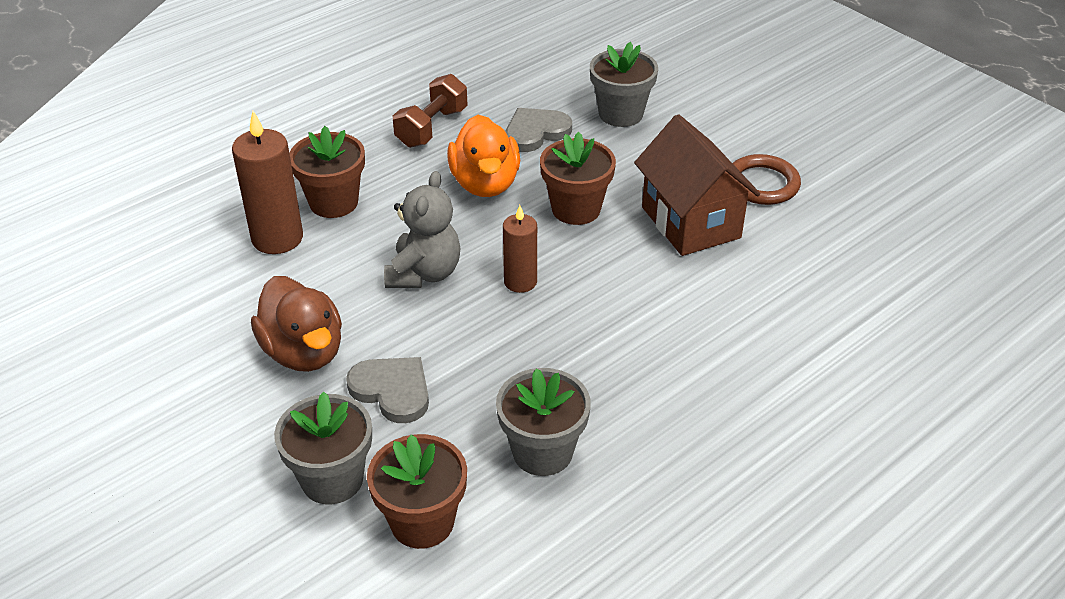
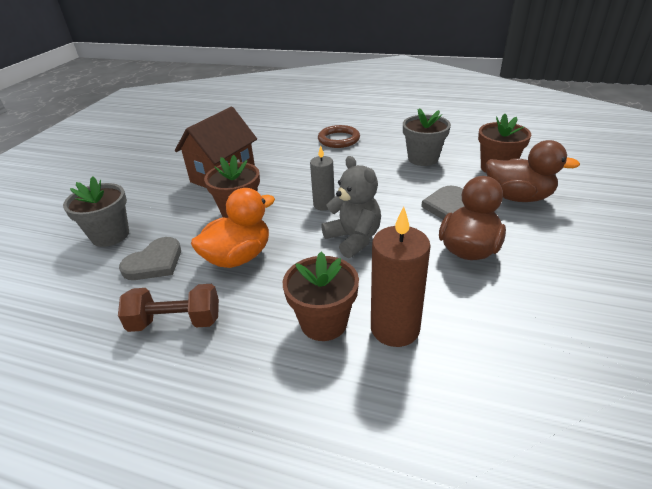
camera: 120 degrees left, 5 degrees down
(332, 479) = (518, 197): grey flower pot -> brown duck
(424, 273) = (353, 239): grey teddy bear -> grey teddy bear turned 75 degrees clockwise
(520, 282) = (324, 204): brown candle -> grey candle
(536, 132) = (154, 262): grey heart -> grey heart turned 75 degrees counterclockwise
(762, 184) = (171, 168): brown ring -> brown ring (339, 139)

